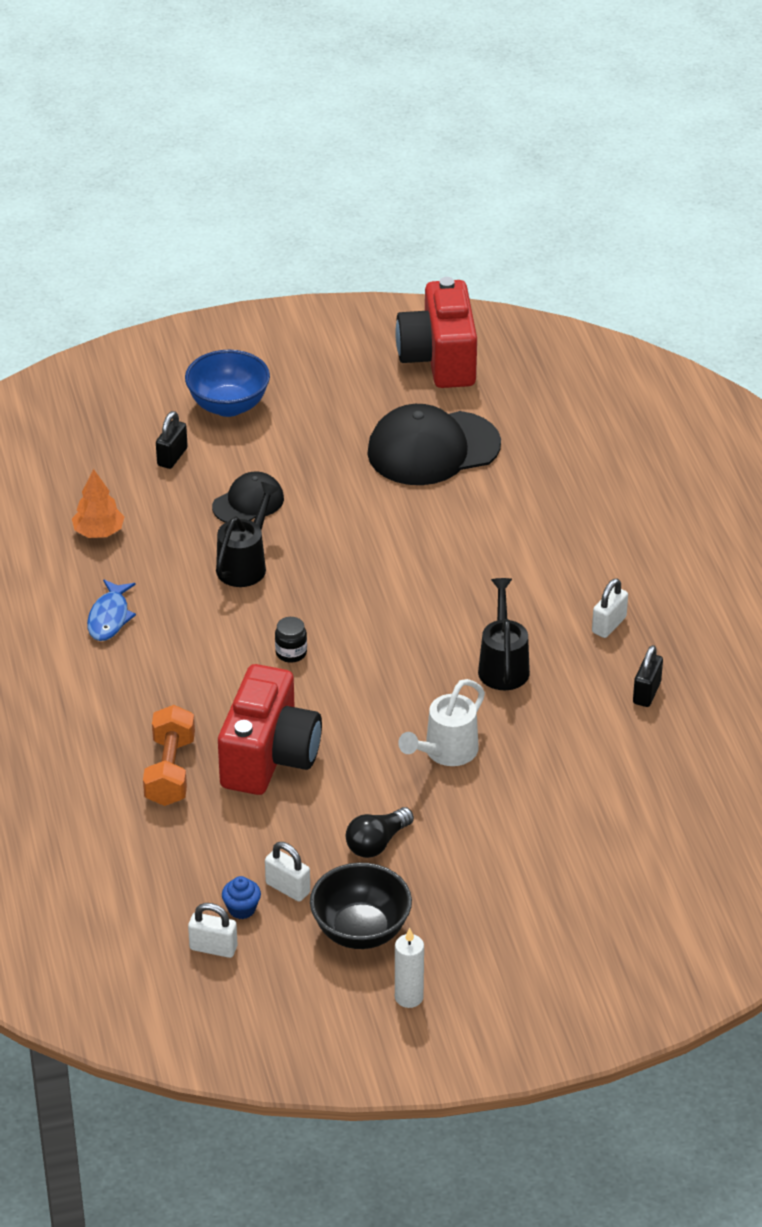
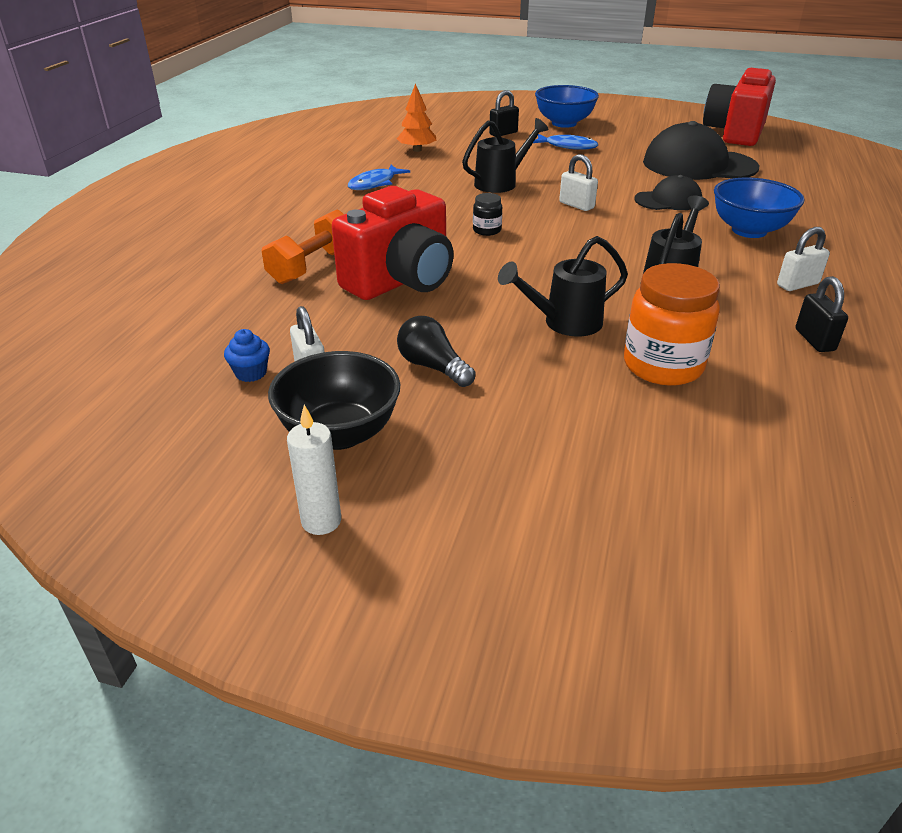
camera: 30 degrees right, 5 degrees down
(213, 948) = (187, 394): white padlock -> white padlock (576, 205)
(248, 502) = (534, 159): black cap -> black cap (668, 200)
(267, 460) = (568, 146): none -> blue fish
(377, 843) = (433, 367): black light bulb -> black light bulb turned 60 degrees clockwise
(445, 752) = (564, 323): white watering can -> black watering can
(536, 557) = (749, 230): none -> blue bowl
(547, 769) = (663, 365): none -> orange jar
(646, 693) = (814, 340): black padlock -> black padlock turned 60 degrees counterclockwise

